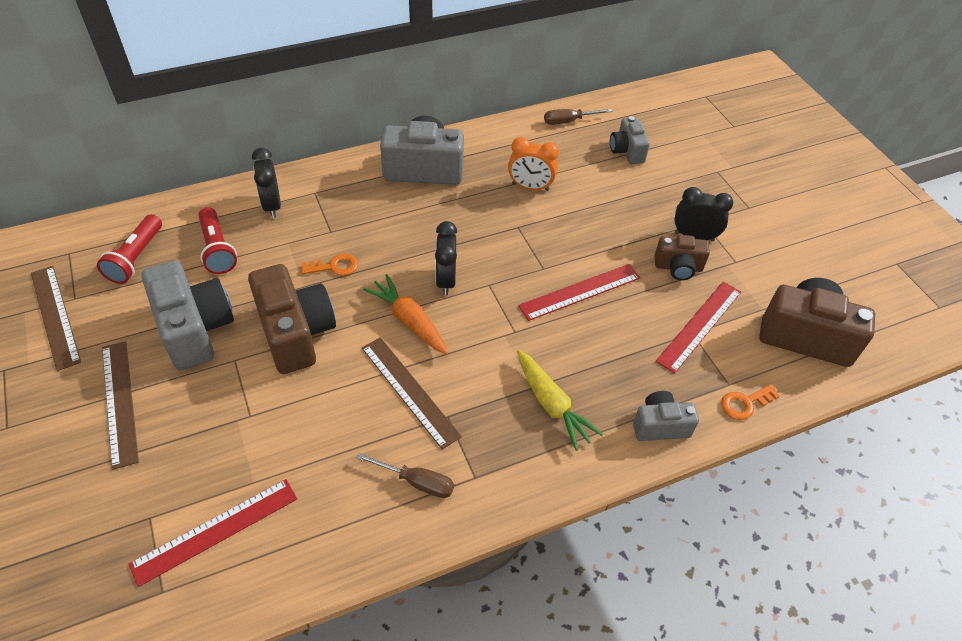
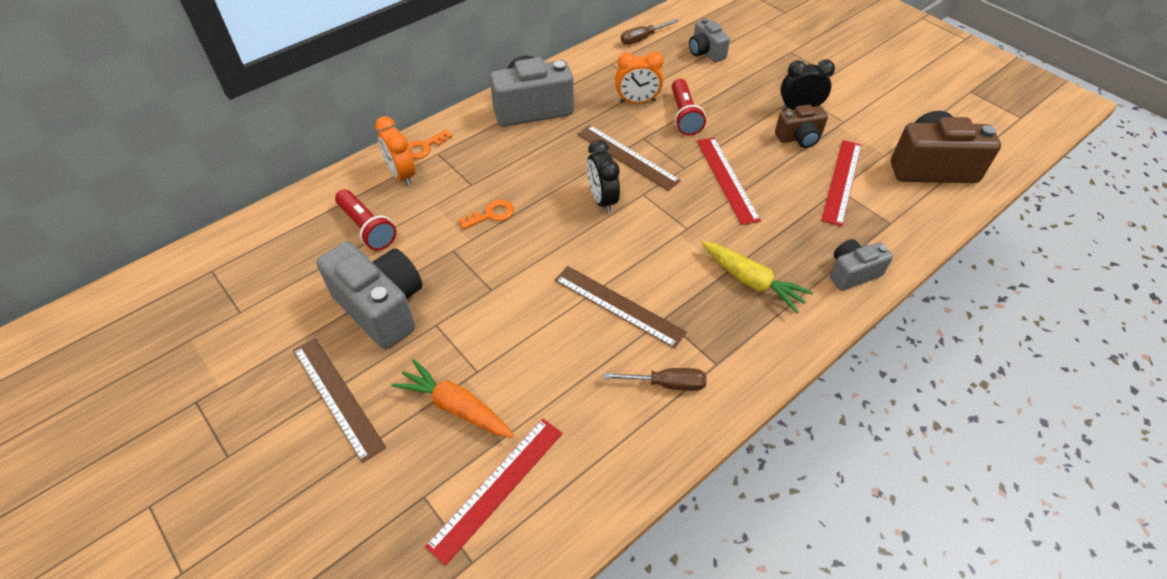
camera: 15 degrees left, 0 degrees up
(54, 316) = (226, 334): brown ruler -> brown ruler (627, 157)
(136, 258) = (286, 257): red flashlight -> red flashlight (684, 116)
(272, 205) = (402, 175): black clock -> orange clock
(296, 333) = (484, 284): brown camera -> none
(409, 320) = (586, 244): orange carrot -> orange carrot (455, 406)
(580, 291) = (726, 179): red ruler -> red ruler turned 60 degrees counterclockwise
(744, 403) = (911, 235): orange key -> orange key (424, 147)

